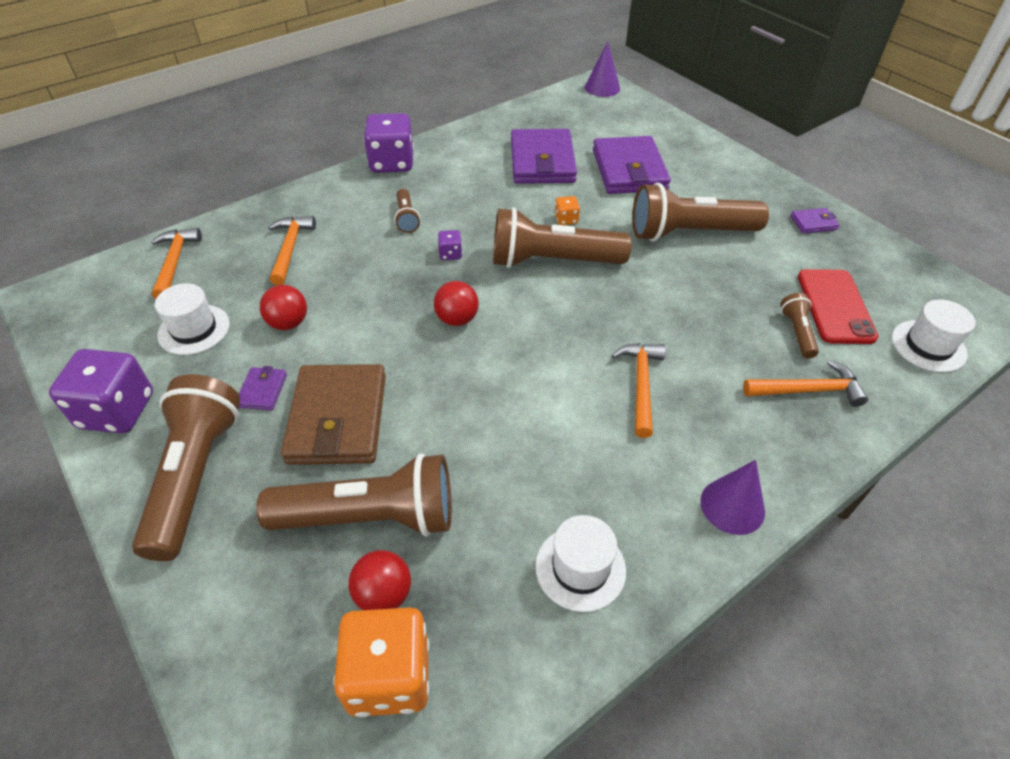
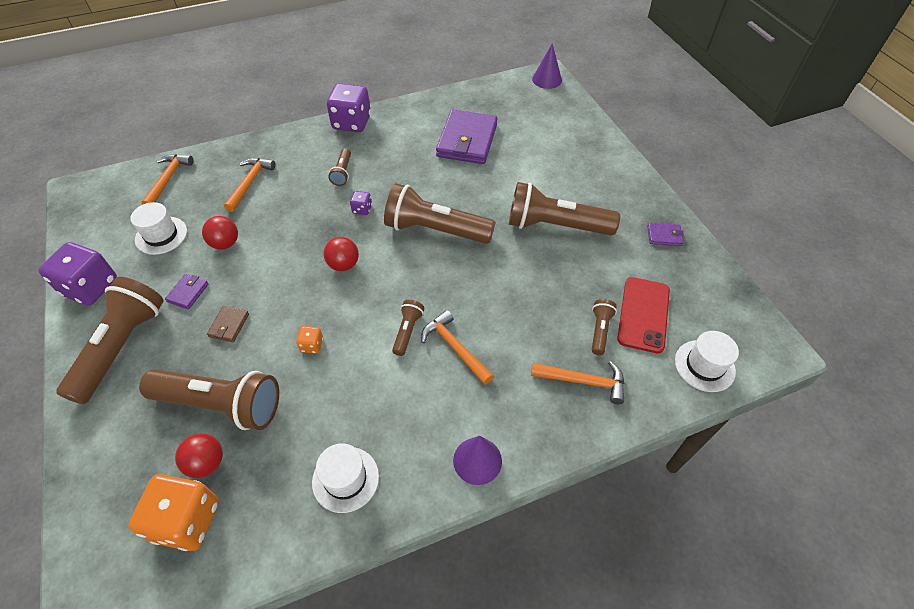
camera: 15 degrees right, 5 degrees up
(337, 418) = (229, 325): brown wallet -> brown wallet, size x0.44
(566, 219) = (462, 196): orange dice -> orange dice (312, 345)
(574, 378) = (407, 331): none -> brown flashlight
(629, 170) = (533, 160): purple wallet -> none
(641, 385) = (455, 348): orange hammer -> orange hammer turned 60 degrees counterclockwise

